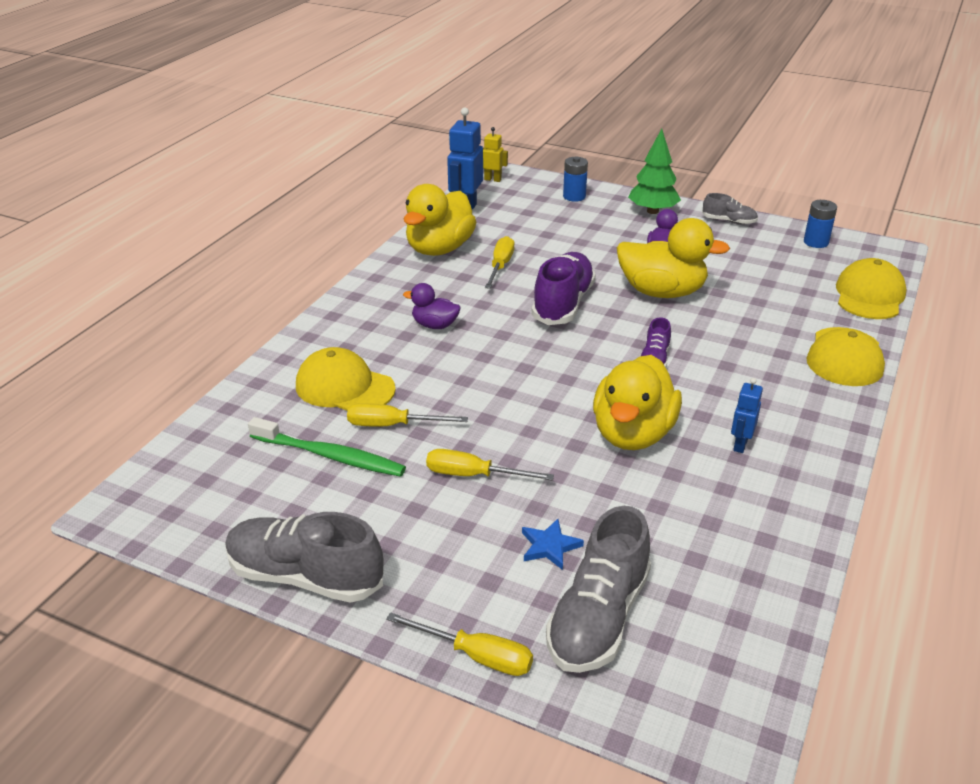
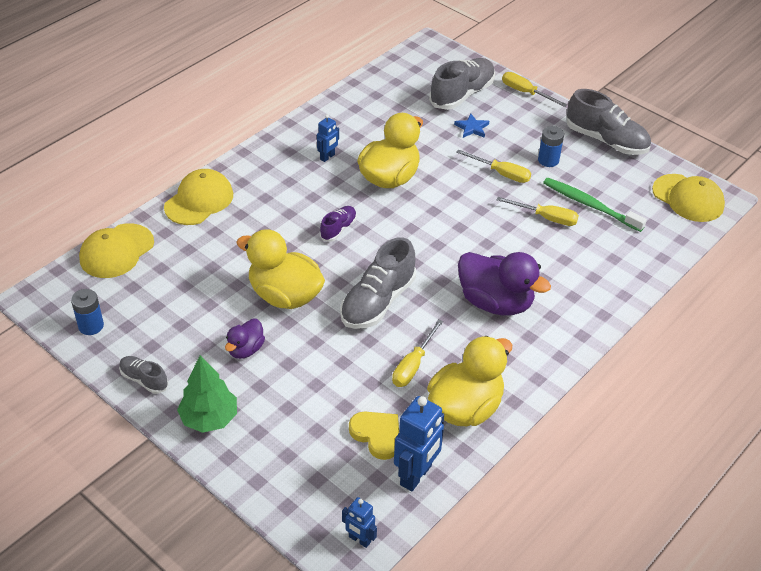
camera: 165 degrees left, 10 degrees up
(344, 387) = (577, 256): yellow cap -> yellow cap (688, 198)
(435, 325) = (495, 302): purple duck -> purple duck, size x1.91
(492, 179) = (359, 539): yellow robot -> blue robot
(509, 223) = (377, 435): none -> yellow heart
(563, 304) = (377, 302): purple shoe -> grey shoe
(574, 196) = (278, 471): blue battery -> blue battery (548, 160)

